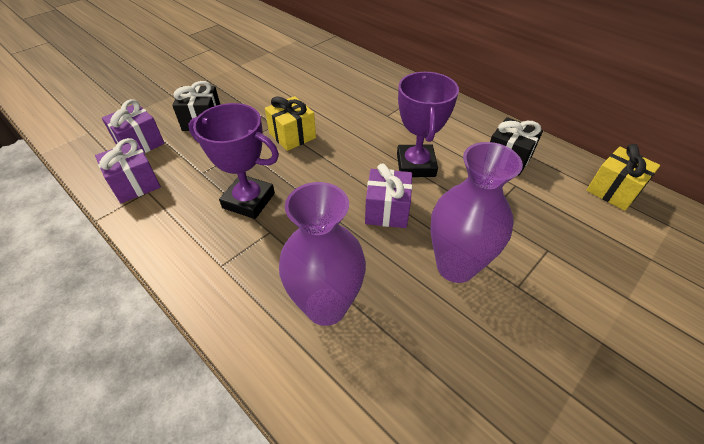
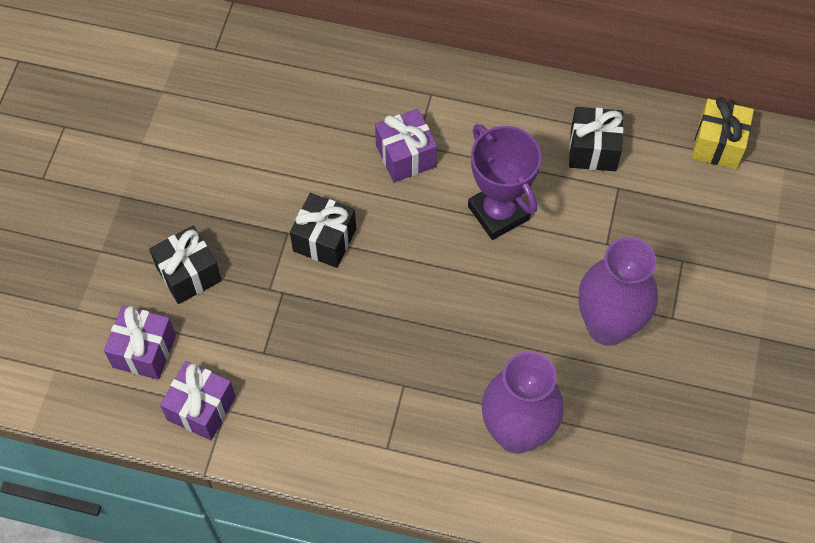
camera: 30 degrees left, 15 degrees up
(248, 200) = (350, 360): purple trophy -> none
(292, 136) = (324, 240): yellow gift -> black gift
(387, 210) = (505, 294): purple gift -> purple gift (405, 156)

